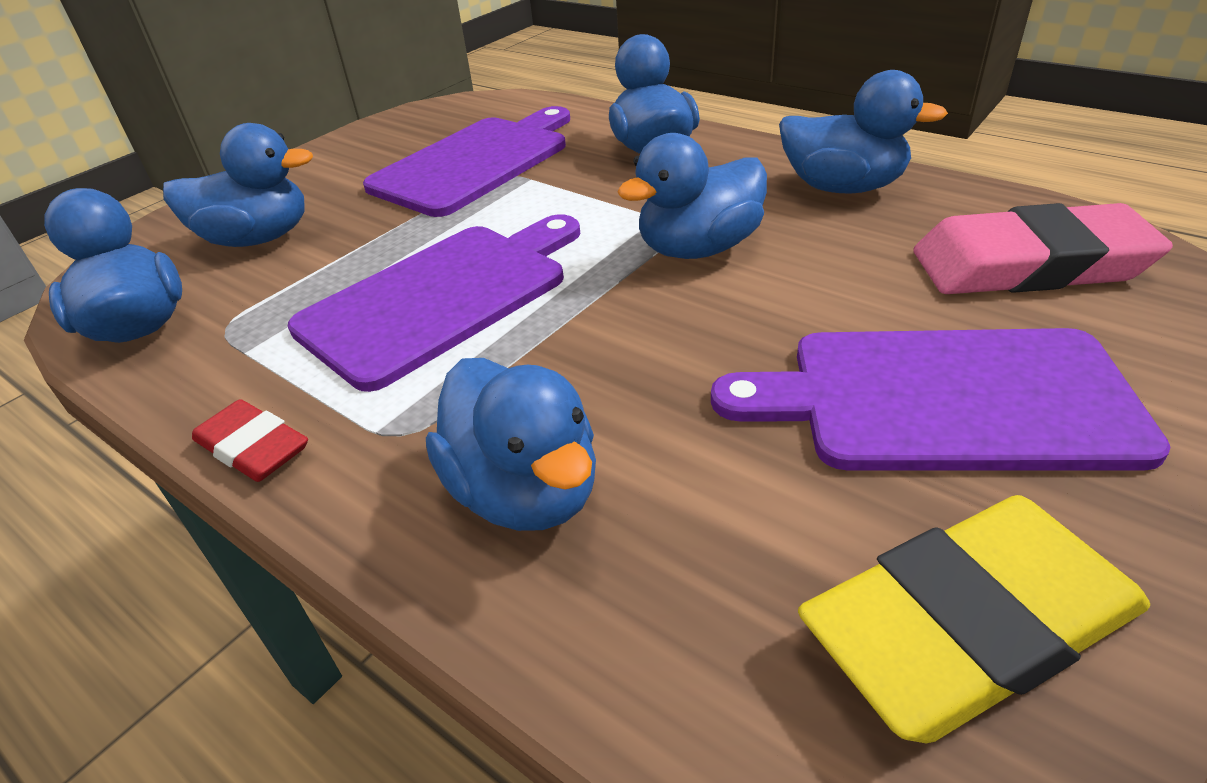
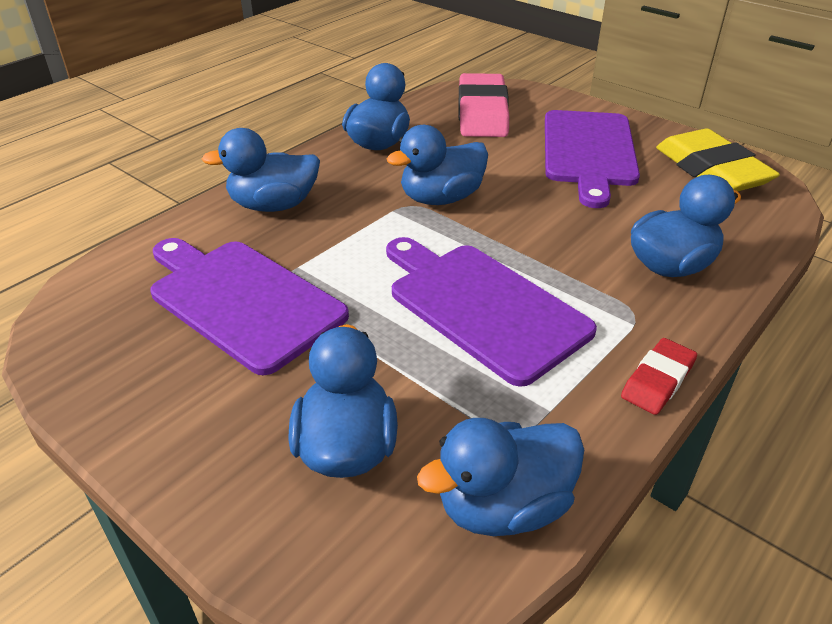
camera: 90 degrees left, 0 degrees up
(698, 248) = (441, 198): blue duck -> blue duck turned 90 degrees clockwise

